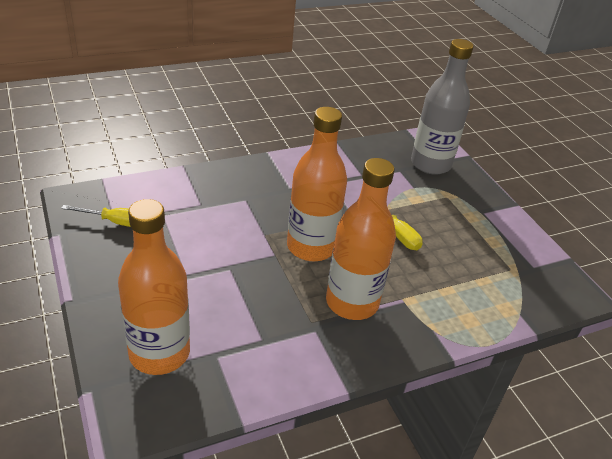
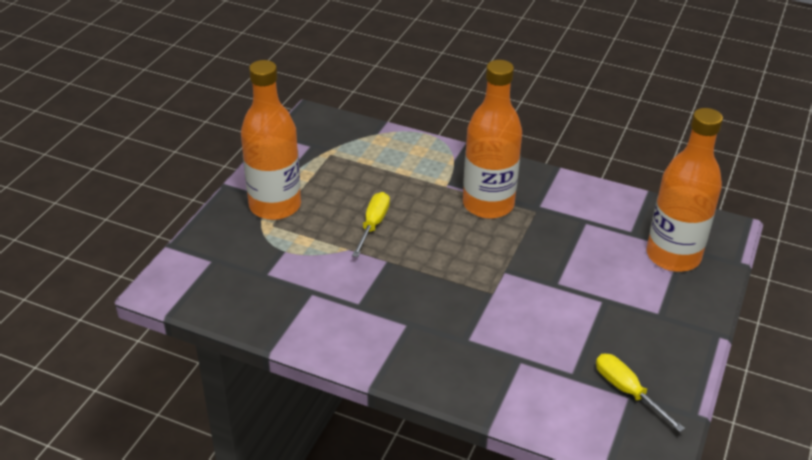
camera: 130 degrees left, 0 degrees up
(311, 247) = (464, 258): orange bottle -> orange bottle (275, 206)
(430, 164) = (224, 260): grey bottle -> none

